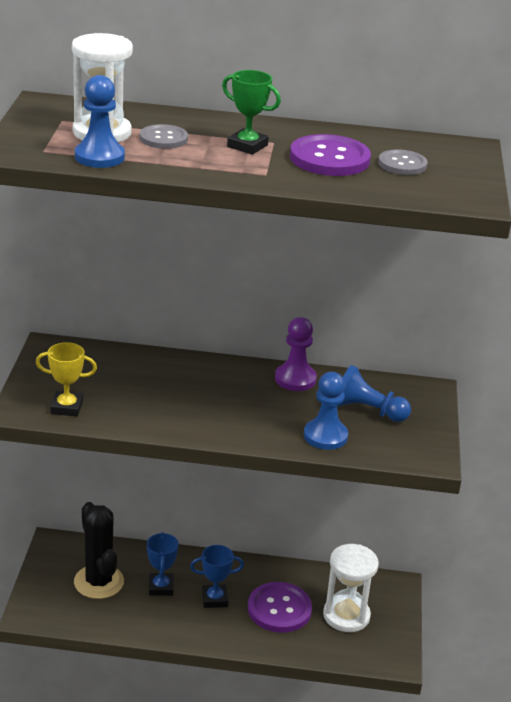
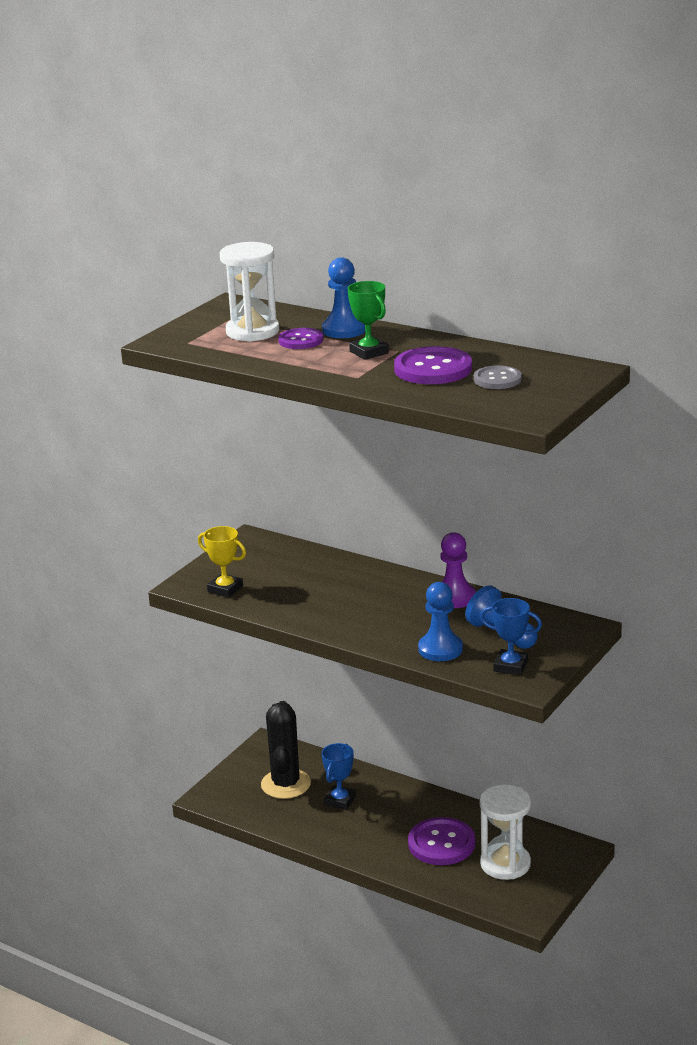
camera: 30 degrees right, 5 degrees down
(99, 157) = (229, 351): blue pawn -> blue pawn (344, 330)
(163, 138) = (301, 340): grey button -> purple button
(214, 599) = (384, 821): blue trophy -> blue trophy (510, 666)

